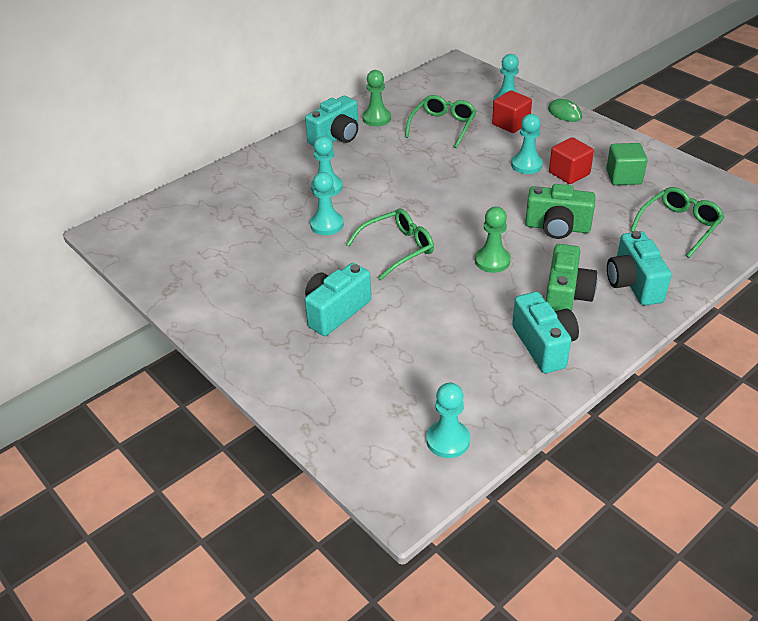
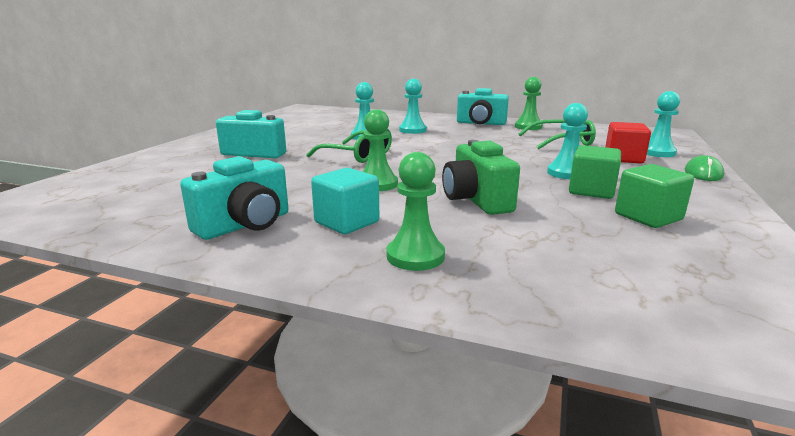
camera: 60 degrees right, 20 degrees down
(448, 440) = (77, 208): turquoise pawn -> none
(566, 297) = (347, 222): green camera -> turquoise cube
(569, 173) = (591, 191): red cube -> green cube
(633, 284) = (415, 256): turquoise camera -> green pawn
(679, 226) = (605, 269): green glasses -> none

